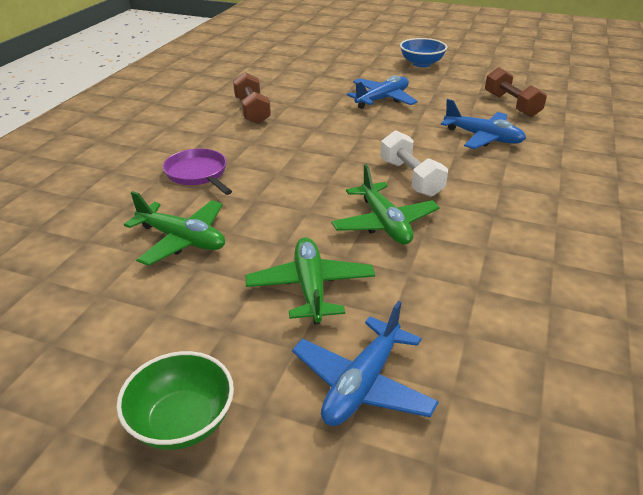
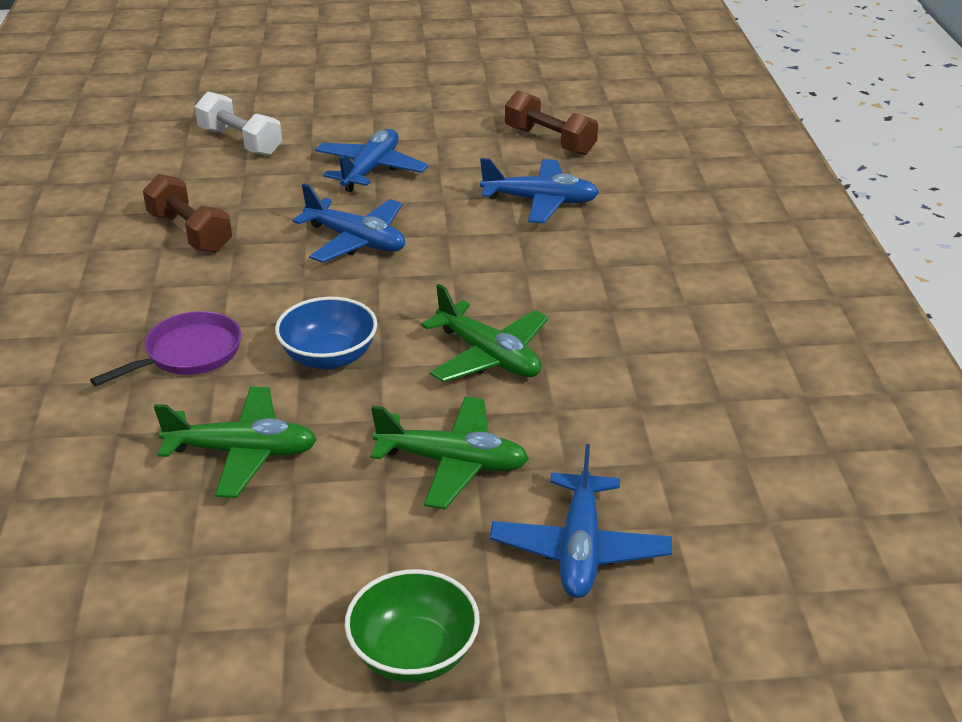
camera: 25 degrees left, 0 degrees up
(198, 174) = (188, 354): purple pan -> purple pan turned 105 degrees clockwise
(310, 287) = (452, 462): green plane -> green plane turned 135 degrees clockwise
(345, 135) = (356, 241): none -> blue plane
(410, 178) = (483, 284): white dumbbell -> white dumbbell (240, 142)
(421, 63) = (389, 95): blue bowl -> blue bowl (329, 357)

